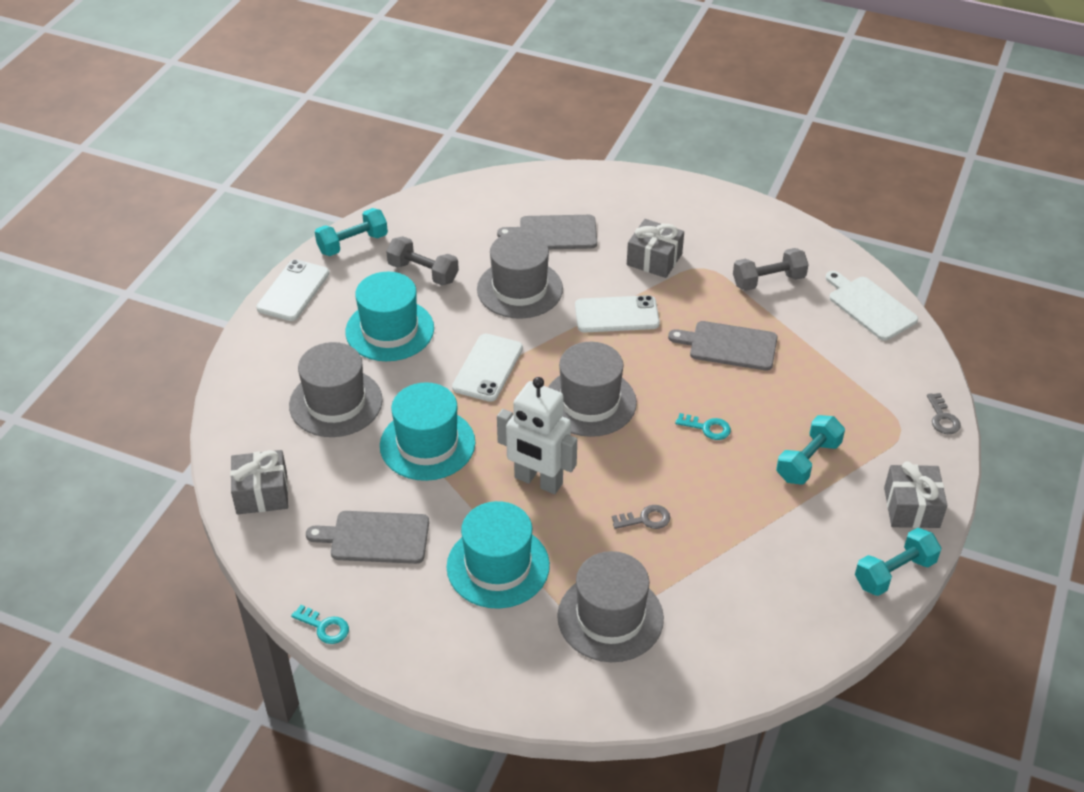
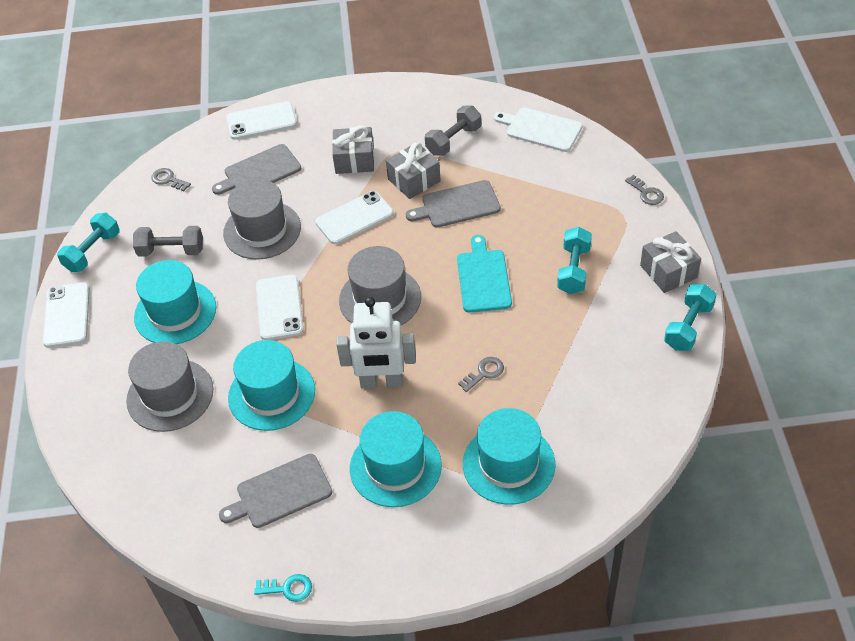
camera: 25 degrees left, 5 degrees up
(262, 493) = (157, 503): grey gift -> grey gift (414, 180)
(463, 206) = (168, 180): none -> grey key
(587, 186) = (261, 121): none -> white phone
(610, 617) = (508, 464): grey hat -> turquoise hat
(707, 428) = (483, 278): turquoise key -> turquoise cutting board

